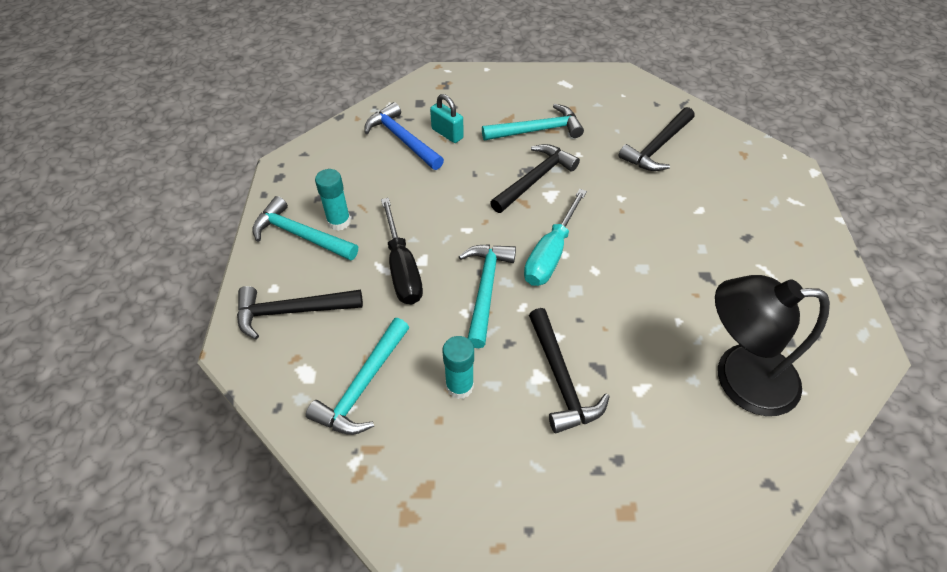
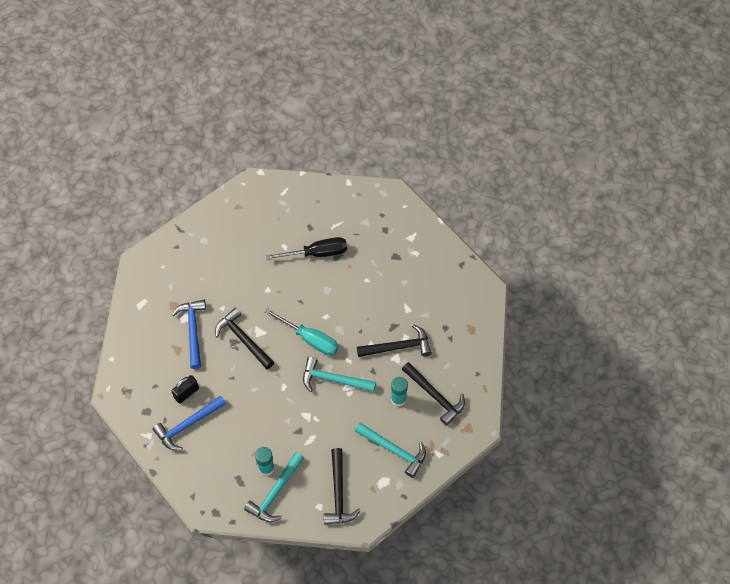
camera: 85 degrees left, 10 degrees up
(402, 268) = (312, 427): black screwdriver -> black screwdriver (317, 253)
(447, 133) = (186, 393): turquoise padlock -> black padlock
(537, 130) = (193, 331): turquoise hammer -> blue hammer
(657, 147) = (223, 257): black hammer -> black hammer (435, 396)
(739, 378) = (404, 260): black lamp -> none

